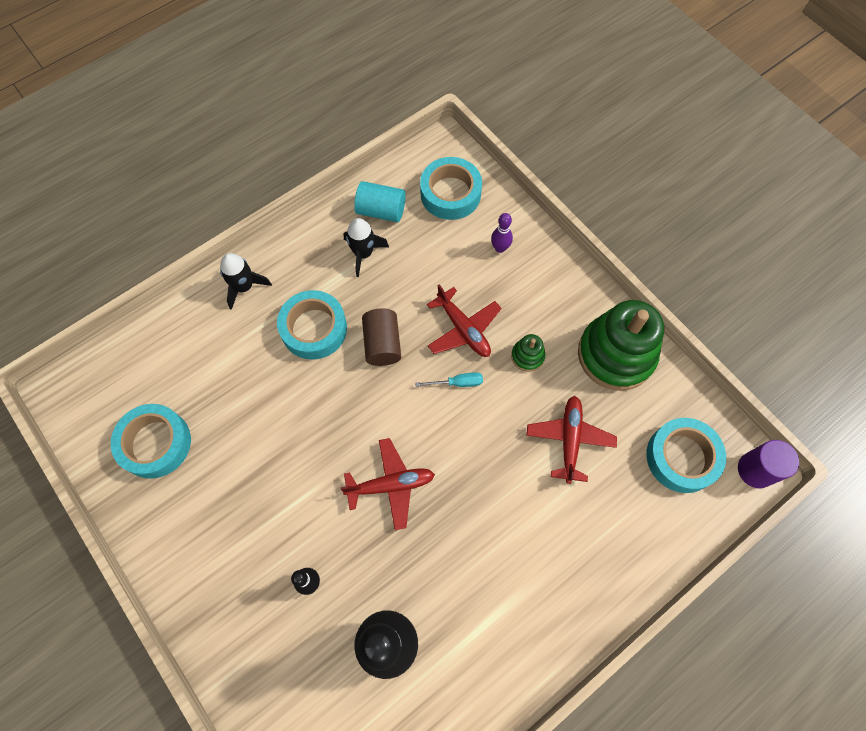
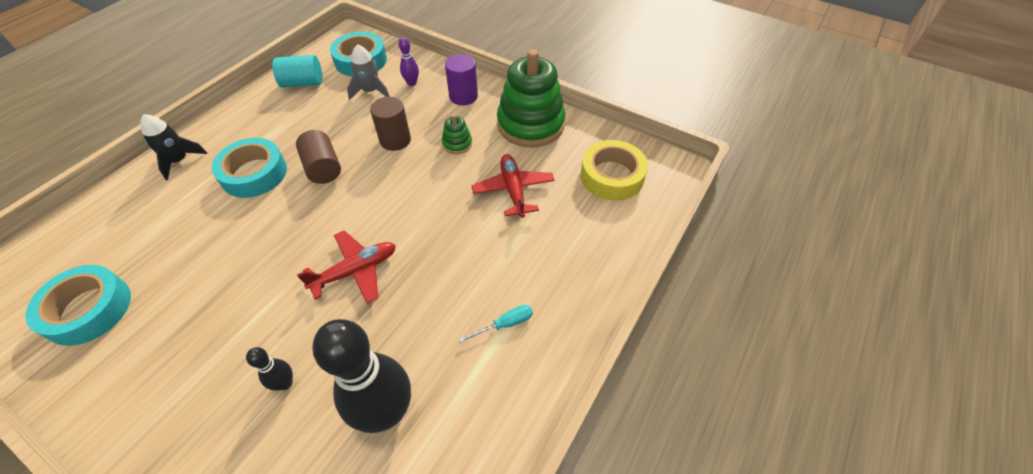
camera: 20 degrees left, 15 degrees down
(363, 254) = (292, 113): black rocket -> none
(452, 247) = (371, 91): none -> grey rocket
(457, 383) = (400, 177): turquoise screwdriver -> turquoise screwdriver (505, 324)
(463, 329) = (395, 140): red plane -> brown cylinder
(681, 457) = (612, 176): turquoise tape -> yellow tape
(755, 470) = (674, 168): purple cylinder -> purple cylinder (463, 96)

